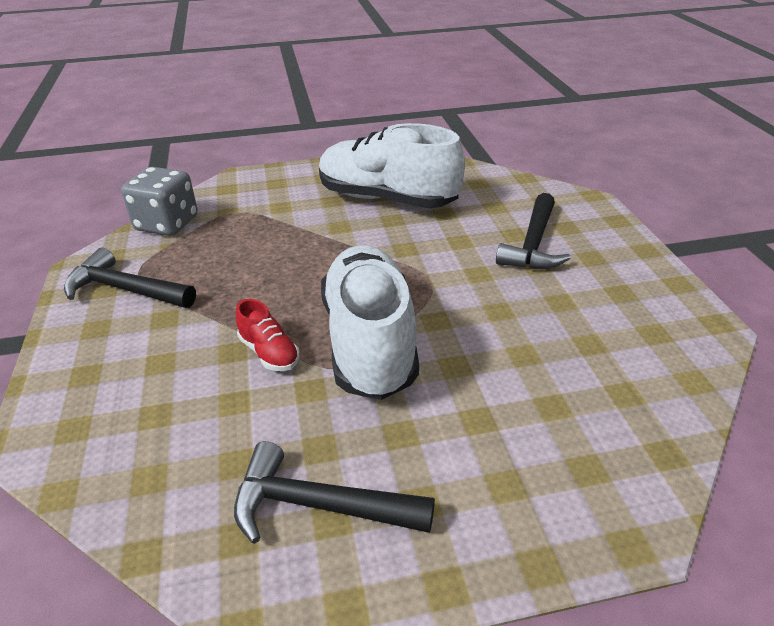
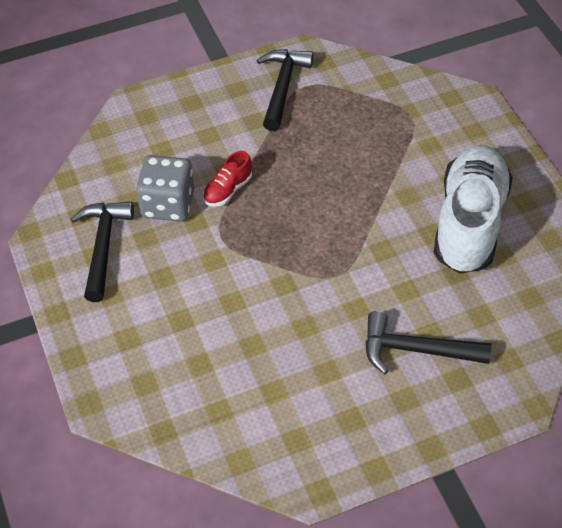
camera: 80 degrees right, 15 degrees up
(167, 224) = (378, 78): grey dice -> grey dice (168, 204)
(370, 342) = (250, 246): white shoe -> none

